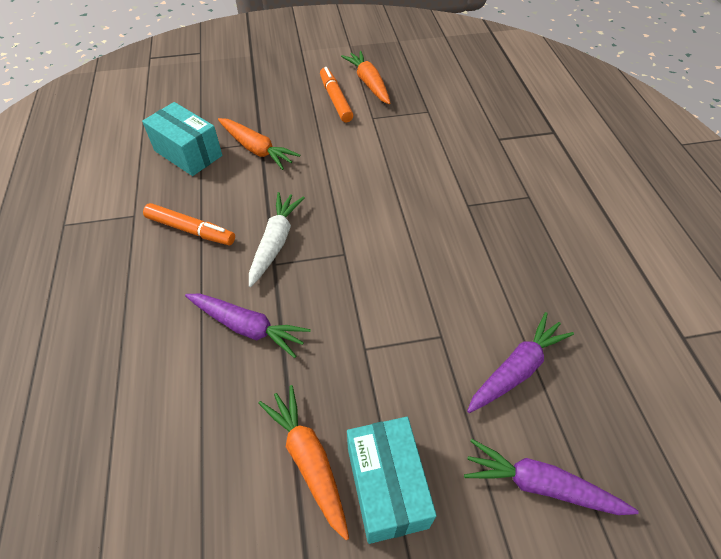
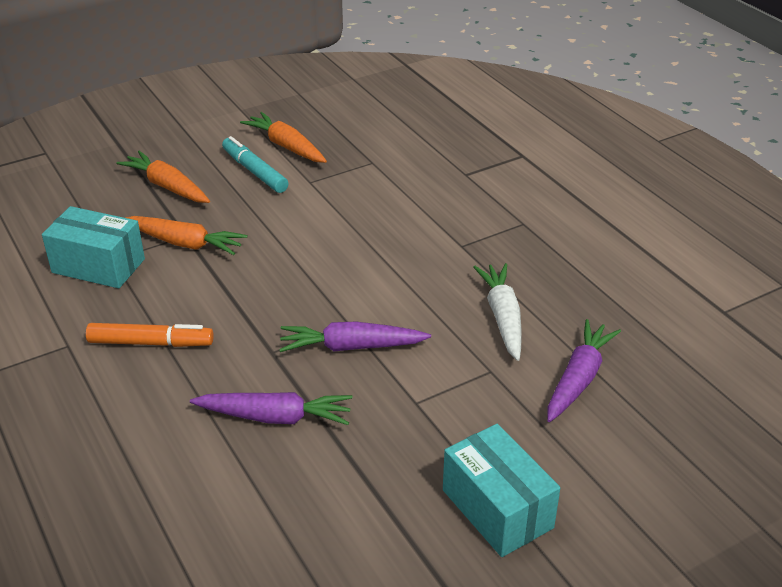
camera: 20 degrees left, 15 degrees down
(275, 242) = (262, 331): white carrot -> white carrot (502, 317)
(309, 460) = (407, 511): orange carrot -> orange carrot (167, 186)
(335, 100) = (255, 171): orange marker -> turquoise marker
(540, 485) = (642, 464): purple carrot -> purple carrot (351, 347)

